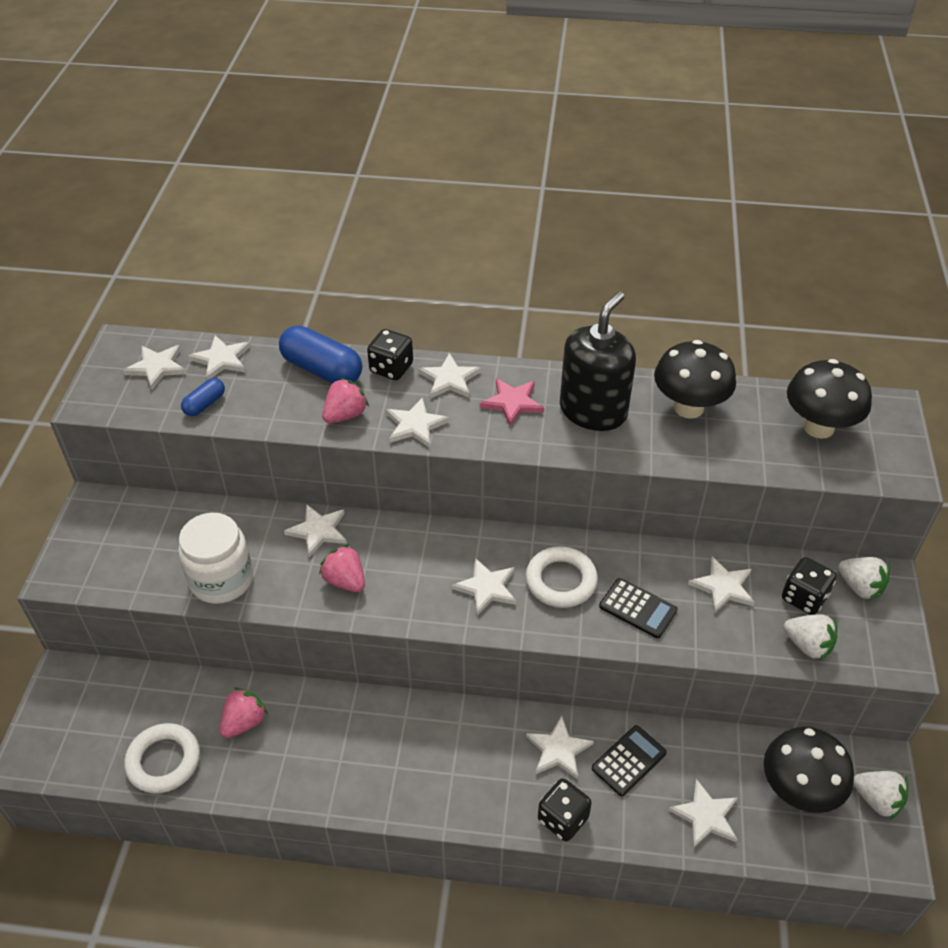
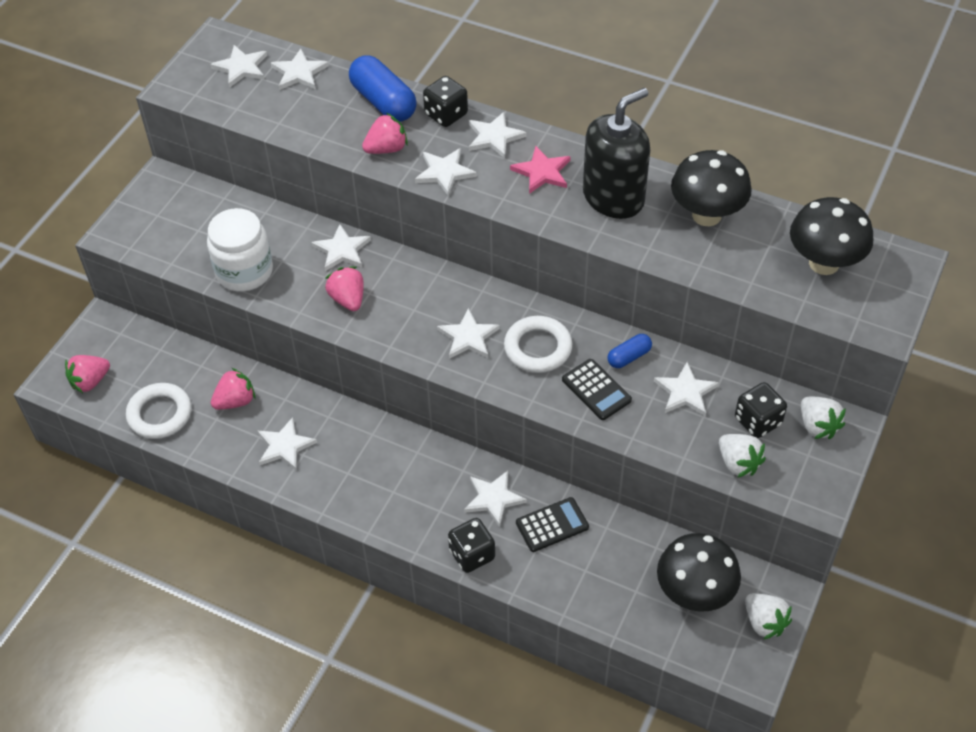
camera: 20 degrees right, 5 degrees up
(70, 746) = (90, 381): none -> pink strawberry
(205, 404) = (269, 111): blue capsule -> blue capsule (629, 357)
(705, 816) = (599, 589): white star -> white star (284, 446)

